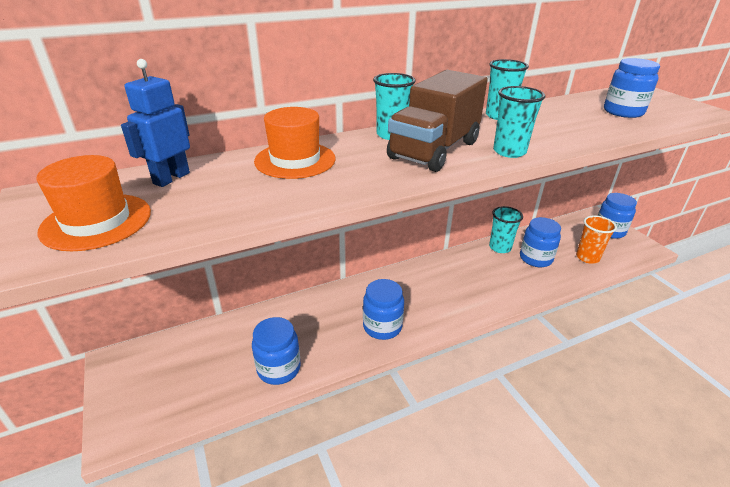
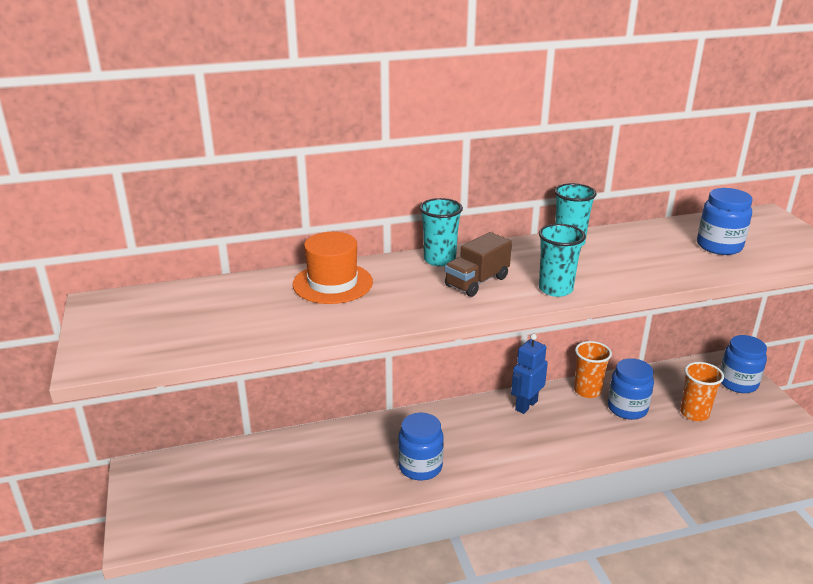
camera: 10 degrees right, 5 degrees down
(96, 221) = (147, 333): orange hat -> none
(171, 178) = (214, 294): blue robot -> blue robot (526, 405)
(279, 368) = (300, 497): blue jar -> none
(434, 150) = (477, 282): brown truck -> brown truck, size x0.60
(500, 247) = (587, 391): turquoise cup -> orange cup

